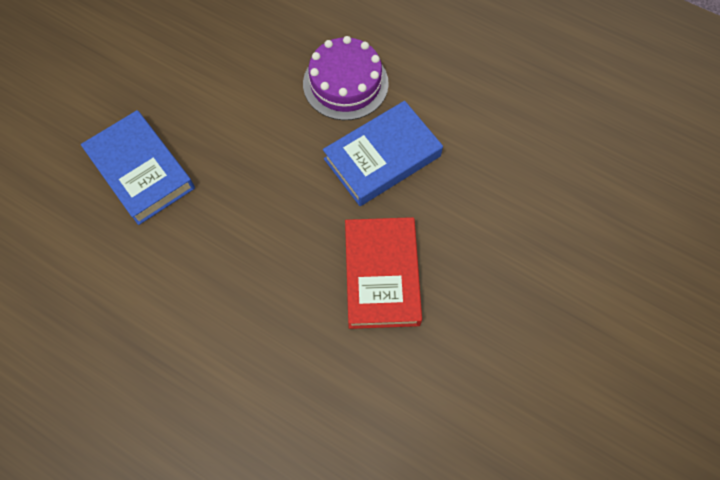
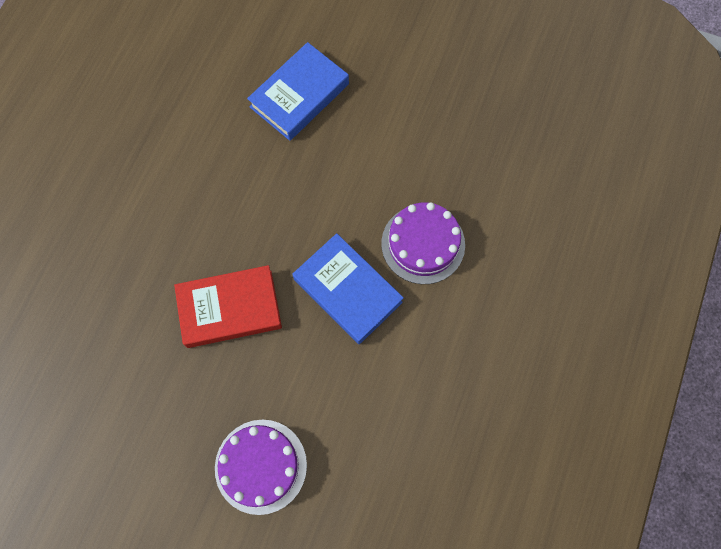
camera: 80 degrees right, 5 degrees up
(556, 264) = (261, 466): none -> purple cake

